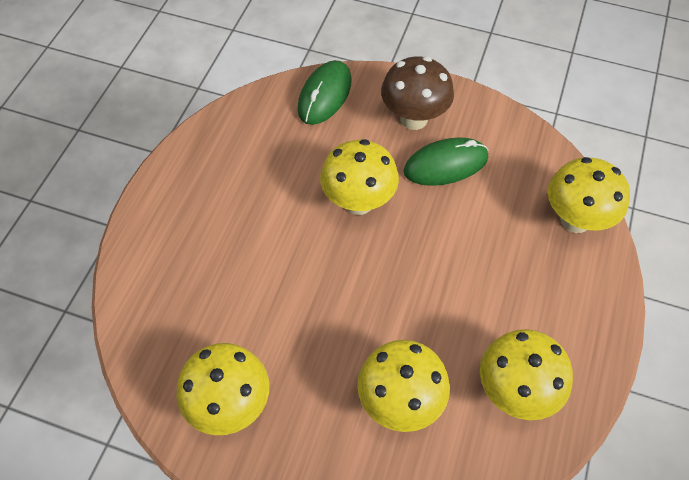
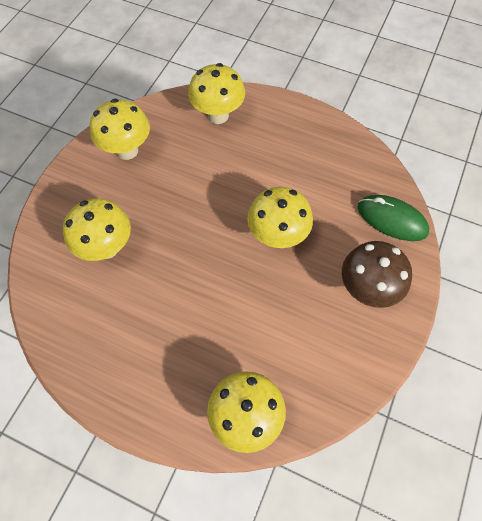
camera: 95 degrees right, 5 degrees up
(445, 164) = (313, 309): green mouse -> none
(515, 391) = (96, 328): yellow mushroom -> yellow mushroom (218, 115)

